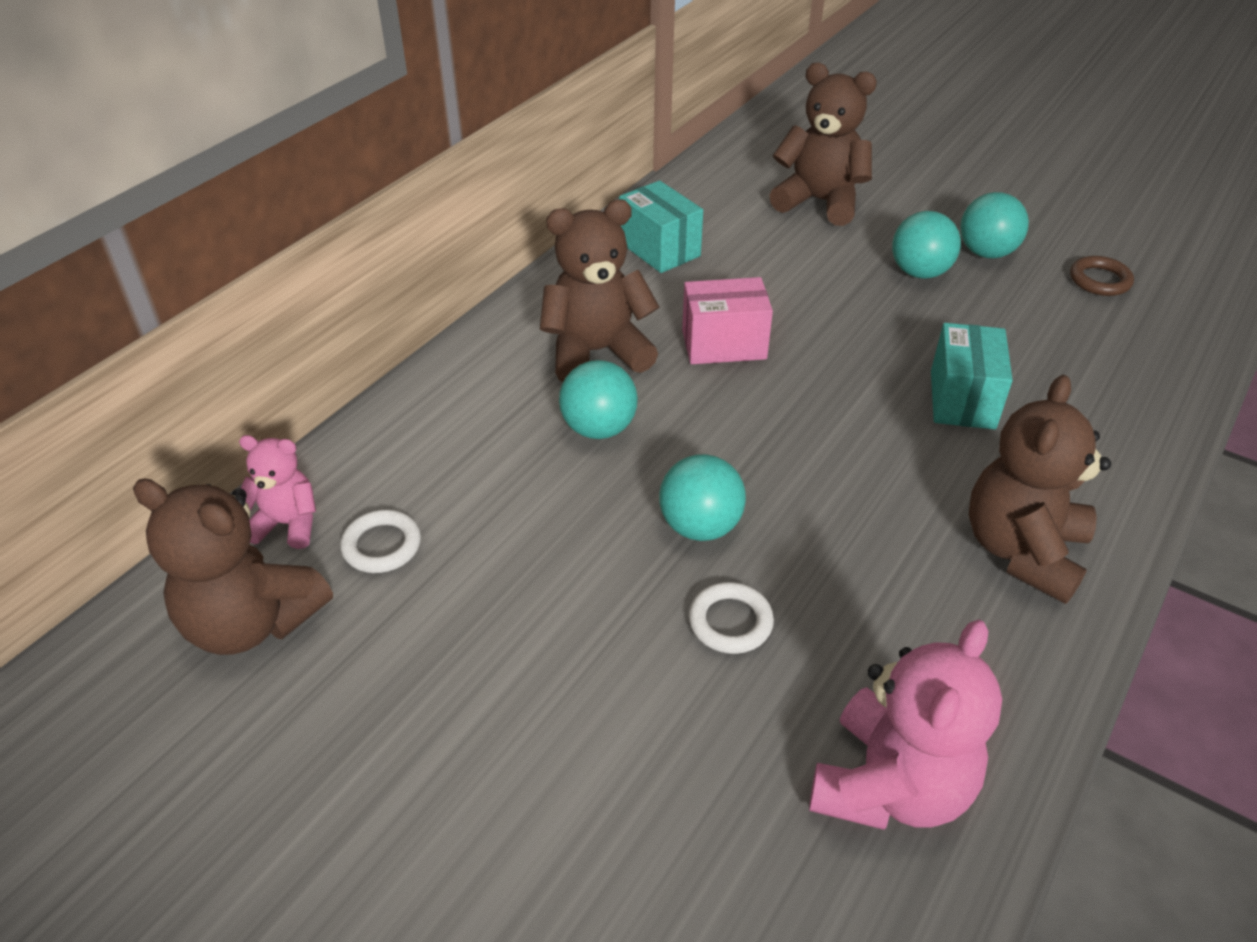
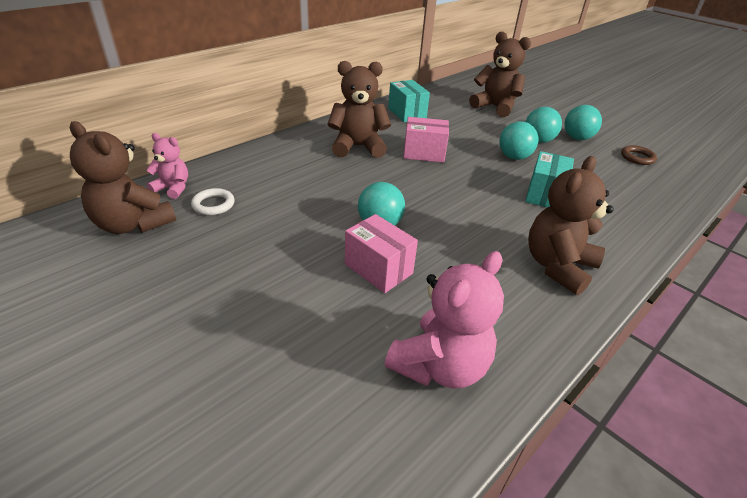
camera: 10 degrees right, 5 degrees down
(599, 428) = (345, 176): turquoise ball -> turquoise ball (514, 157)
(730, 622) = (378, 269): white ring -> pink box

